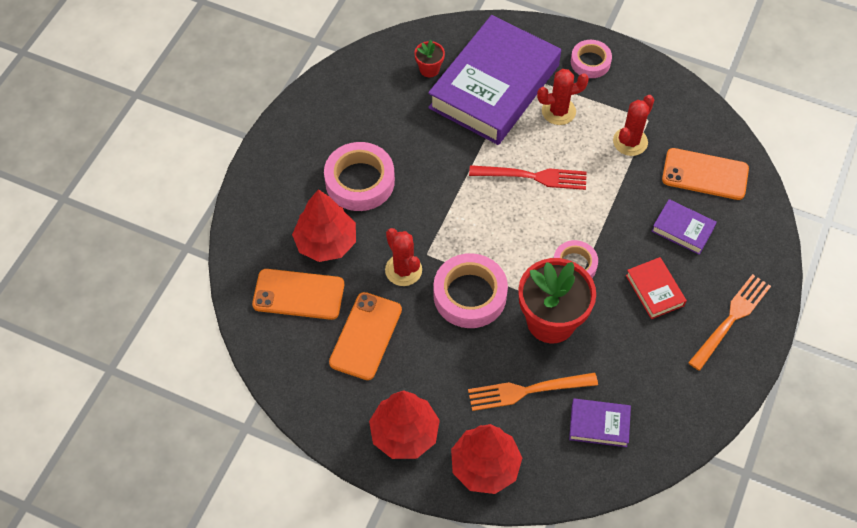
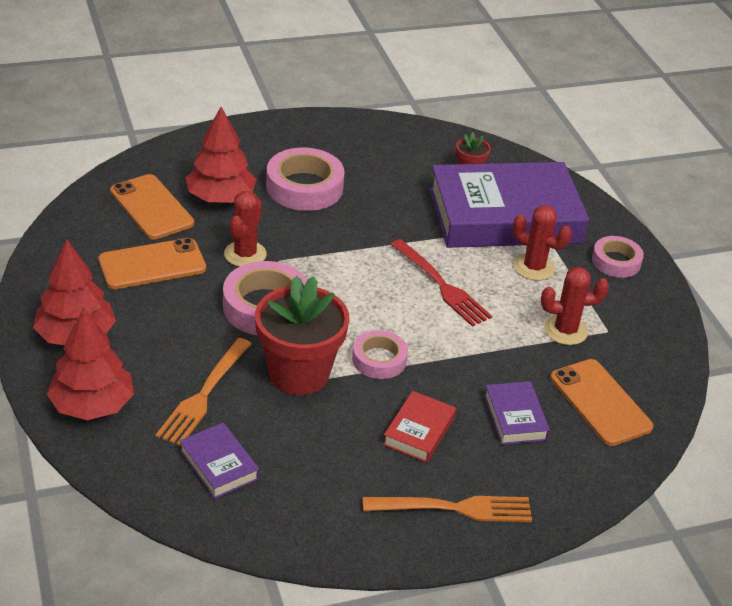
camera: 45 degrees right, 20 degrees down
(527, 391) = (204, 394): orange fork -> orange fork turned 105 degrees counterclockwise

